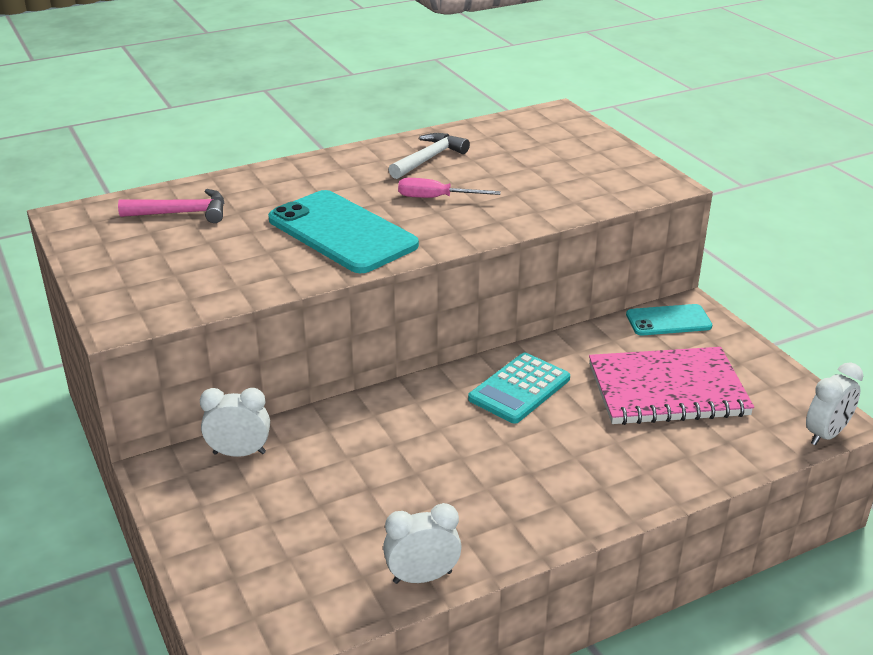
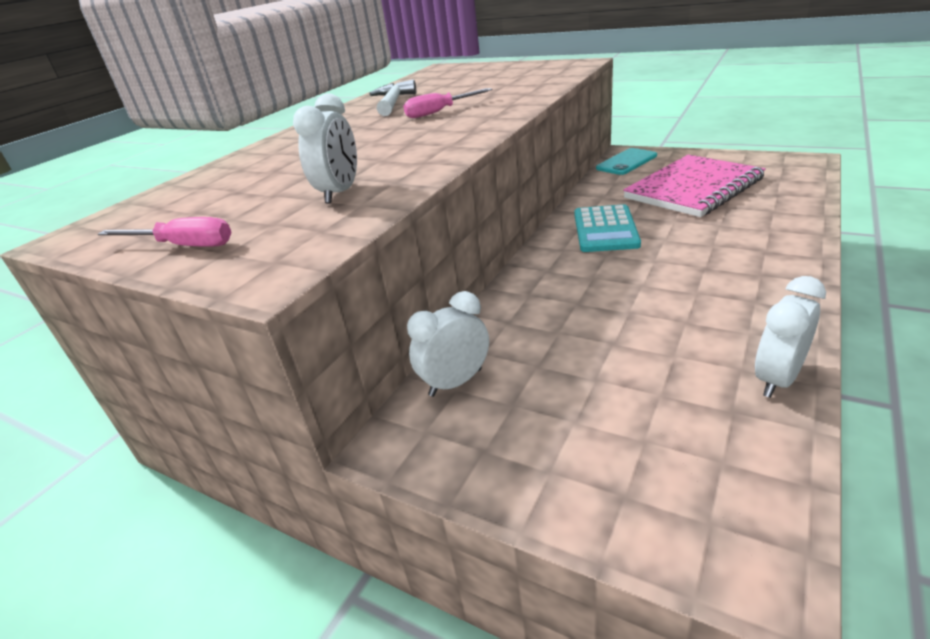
camera: 30 degrees left, 0 degrees up
(112, 265) = (184, 246): none -> pink screwdriver
(182, 213) = (213, 191): pink hammer -> none
(342, 232) = (399, 147): turquoise phone -> none
(826, 434) = (815, 167): white clock -> white clock (340, 193)

